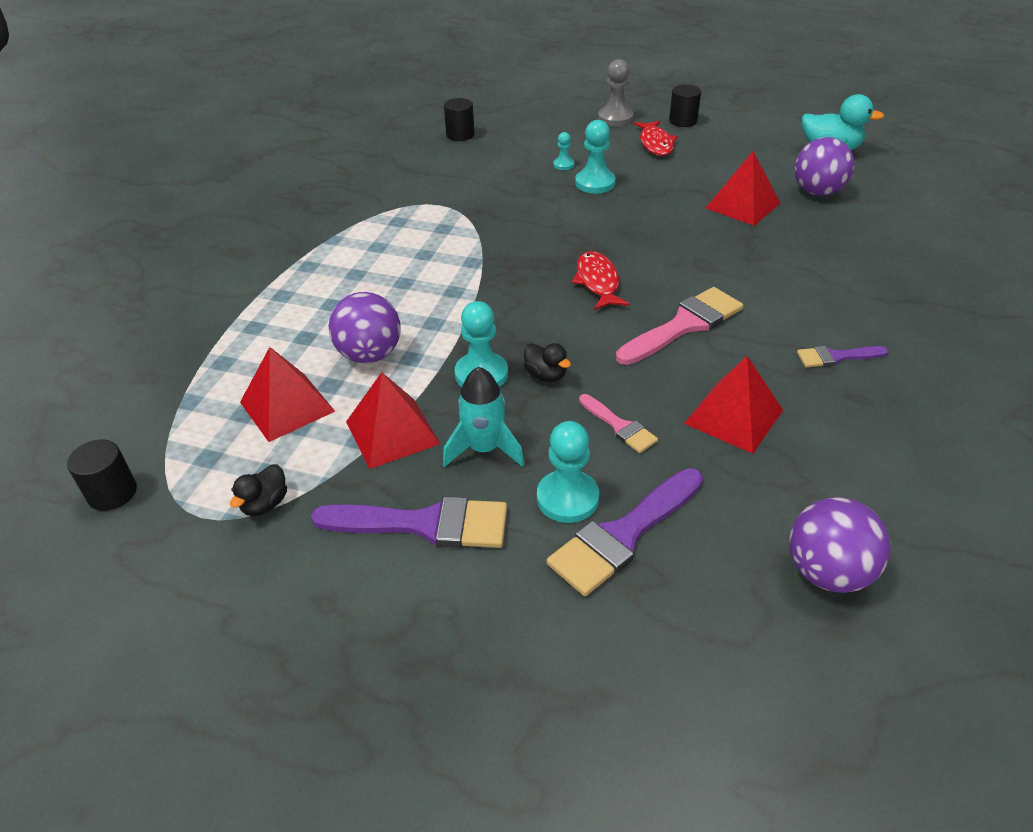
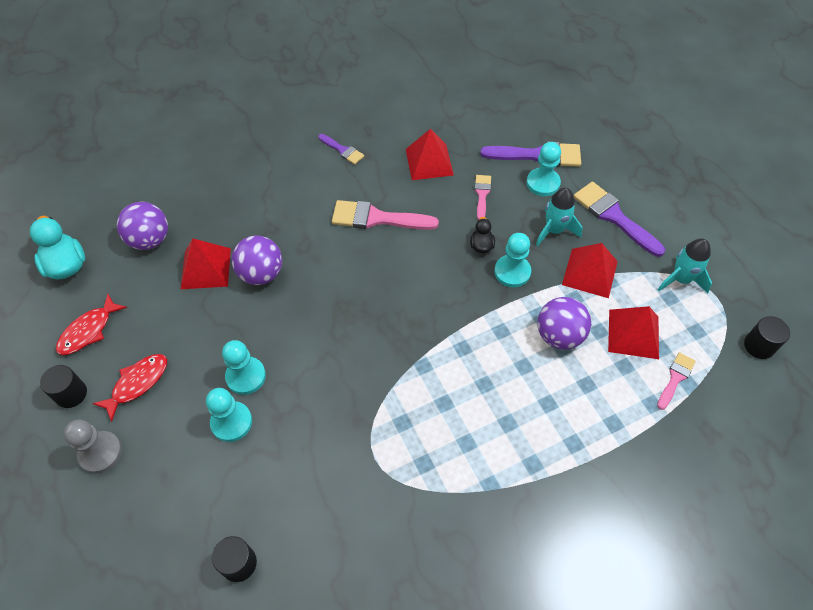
camera: 135 degrees left, 15 degrees up
(209, 396) = (675, 378): none -> pink brush
(265, 504) = (681, 279): black duck -> turquoise rocket
(563, 165) = (231, 422): turquoise pawn -> turquoise pawn, size x1.84
(598, 282) = (376, 282): red fish -> red fish (89, 331)
(827, 572) = (484, 96): purple ball -> purple ball (261, 274)

